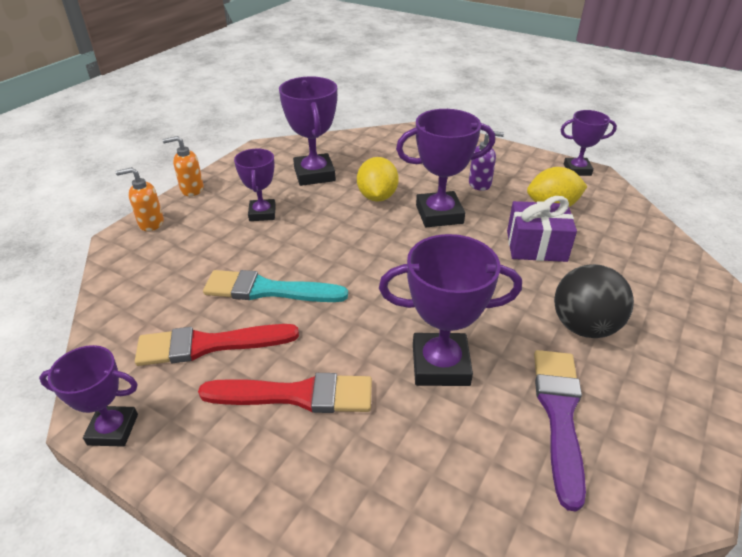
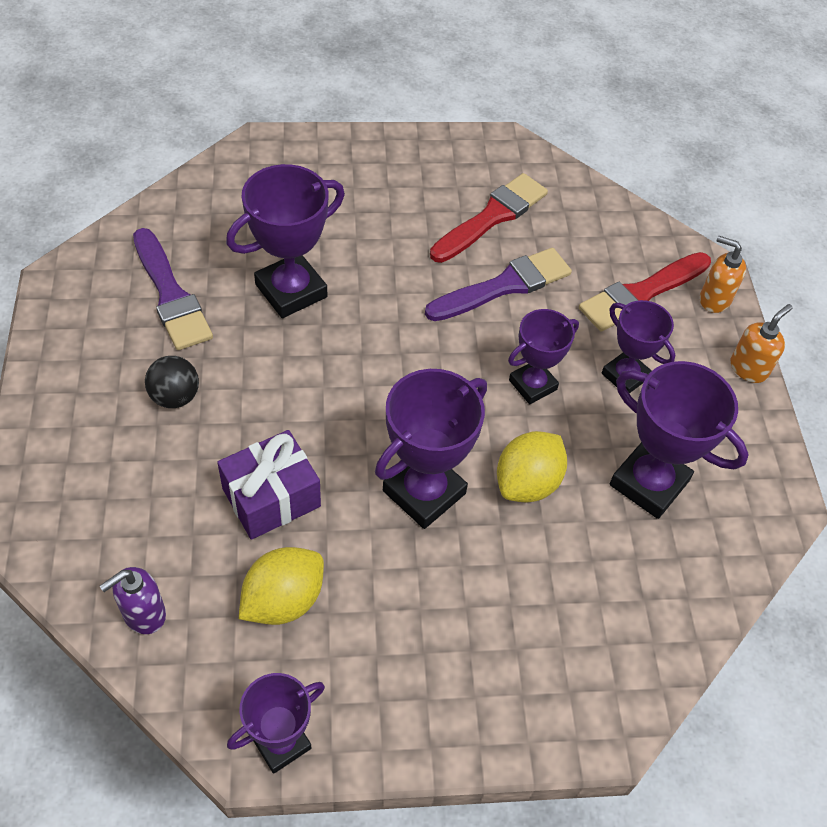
camera: 140 degrees right, 15 degrees up
(113, 429) = (482, 141): purple trophy -> purple trophy (532, 385)
(151, 223) = (714, 299): orange soap dispenser -> orange soap dispenser turned 105 degrees counterclockwise
(268, 290) = (504, 286): turquoise brush -> purple brush
(296, 395) = (384, 215): red brush -> red brush (641, 294)
(377, 197) = (527, 483): yellow lemon -> yellow lemon turned 75 degrees clockwise
(480, 184) = (413, 598): purple soap dispenser -> purple soap dispenser (144, 614)
(583, 327) = (175, 397): black ball -> black ball, size x0.64

